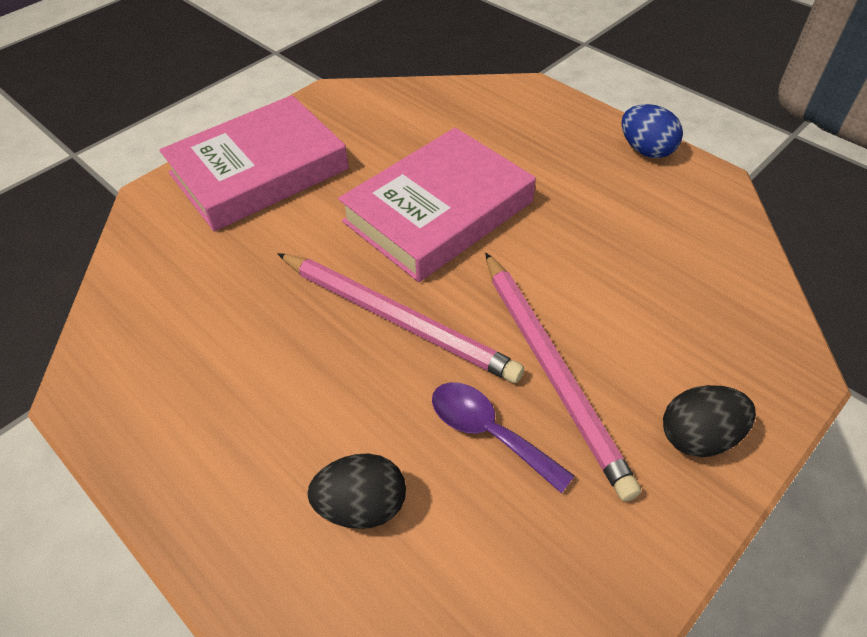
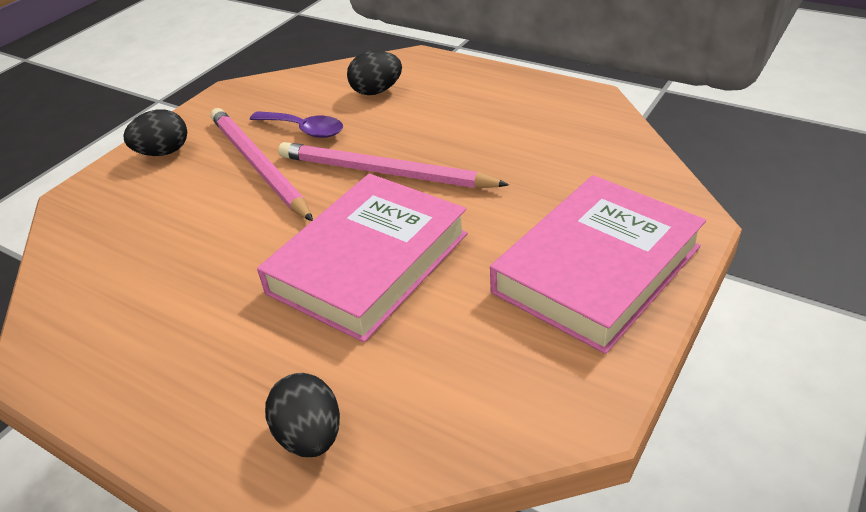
camera: 170 degrees right, 10 degrees down
(498, 108) = (310, 436): none -> black egg
(646, 150) = (105, 395): blue egg -> none

